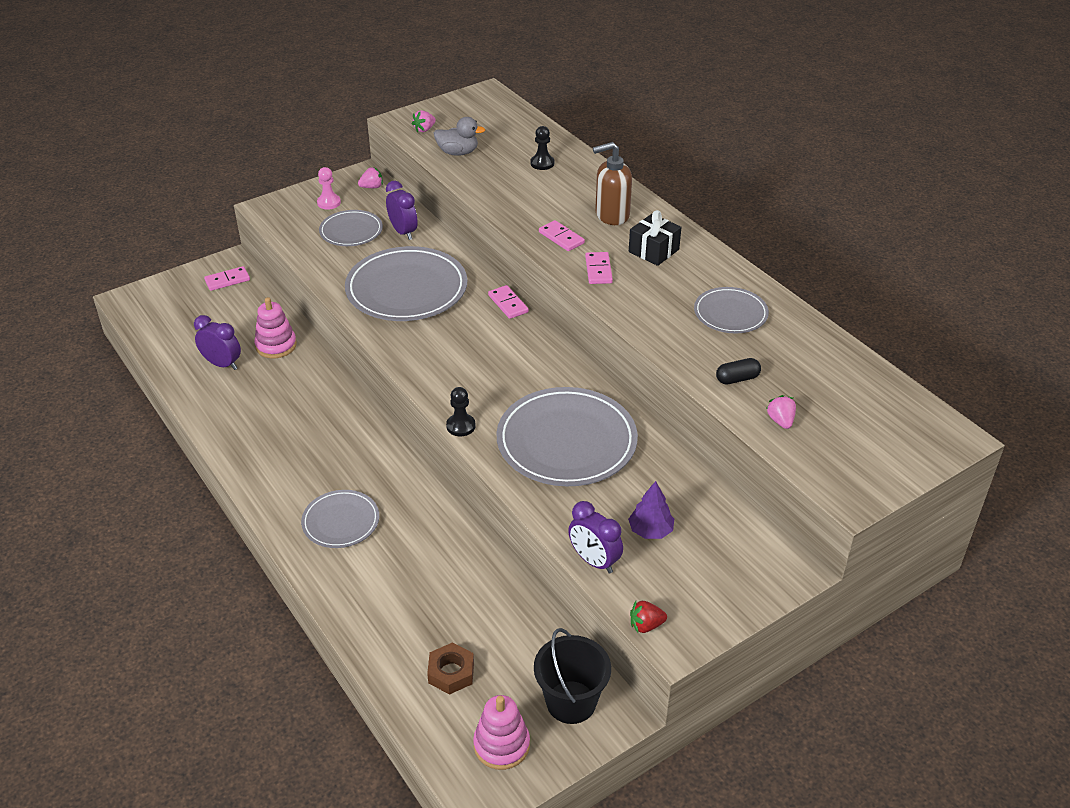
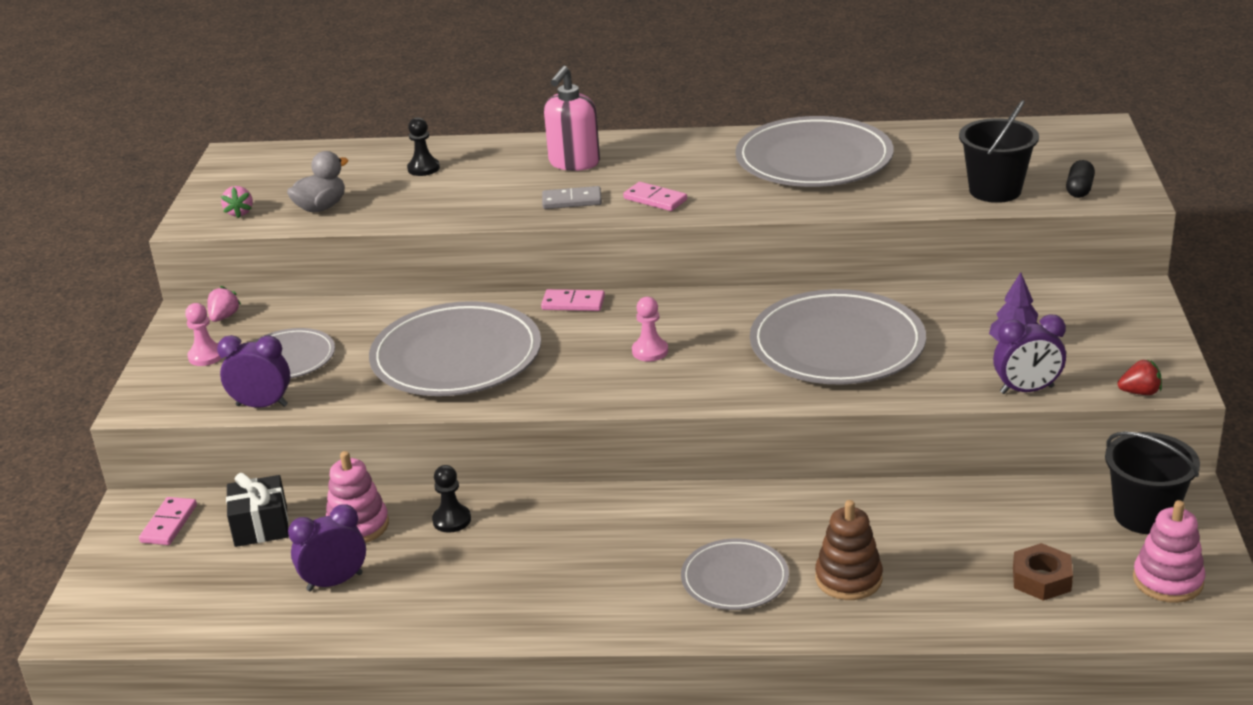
camera: 50 degrees left, 10 degrees down
(379, 574) = (848, 579): none -> brown stacking toy
(403, 232) = (346, 325): purple clock -> purple clock (262, 405)
(461, 426) = (739, 400): black pawn -> black pawn (451, 520)
(482, 362) = (650, 351): none -> pink pawn
(561, 238) = (572, 201): pink domino -> grey domino
(611, 215) = (574, 163): brown soap dispenser -> pink soap dispenser
(646, 625) = (1140, 392): red strawberry -> red strawberry turned 120 degrees counterclockwise
(653, 251) = (665, 162): black gift -> black gift (261, 526)
(730, 313) = (814, 160): grey plate -> grey plate, size x1.81
(737, 379) = (913, 189): black capsule -> black capsule (1079, 189)
(780, 421) = (995, 190): pink strawberry -> black bucket

